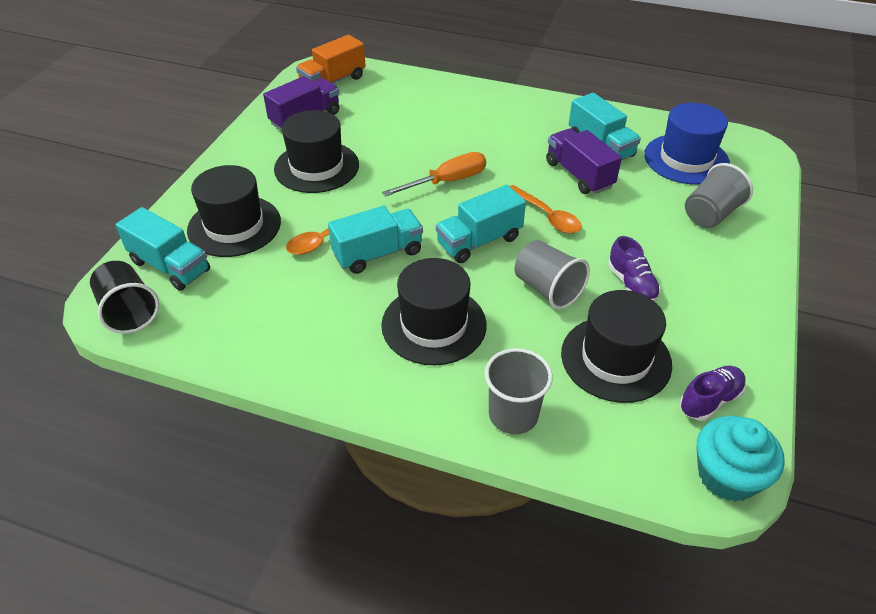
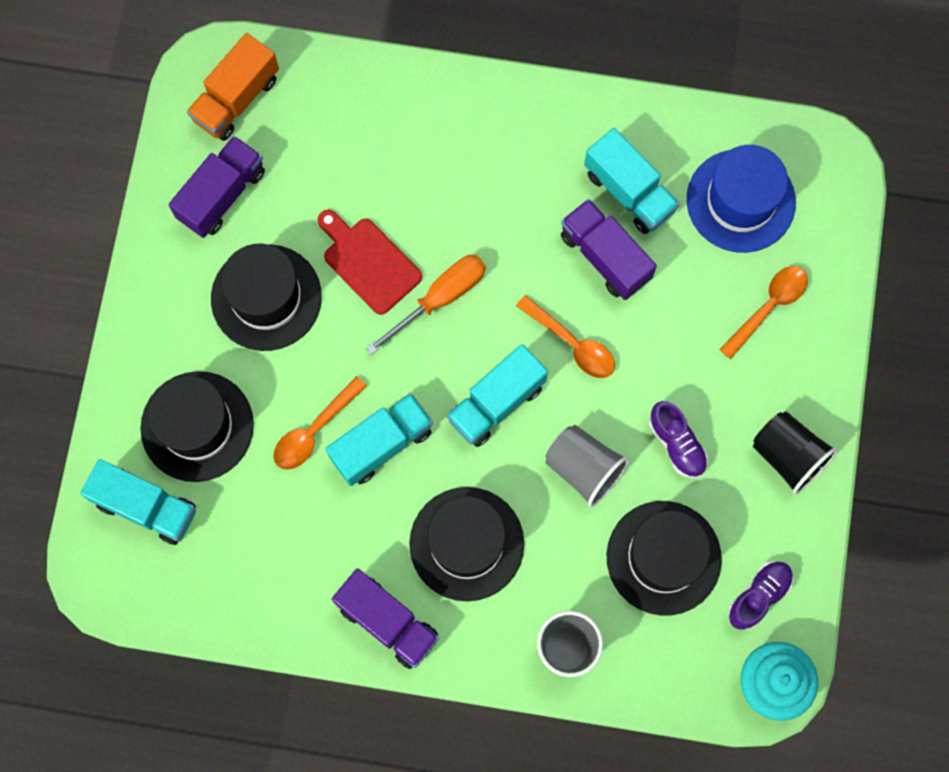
camera: 10 degrees left, 30 degrees up
(129, 312) = (127, 583): black cup -> black cup (788, 456)
(346, 370) = (387, 622): none -> purple truck
(398, 158) = (369, 262): none -> red cutting board
(710, 214) = (768, 307): grey cup -> orange spoon

